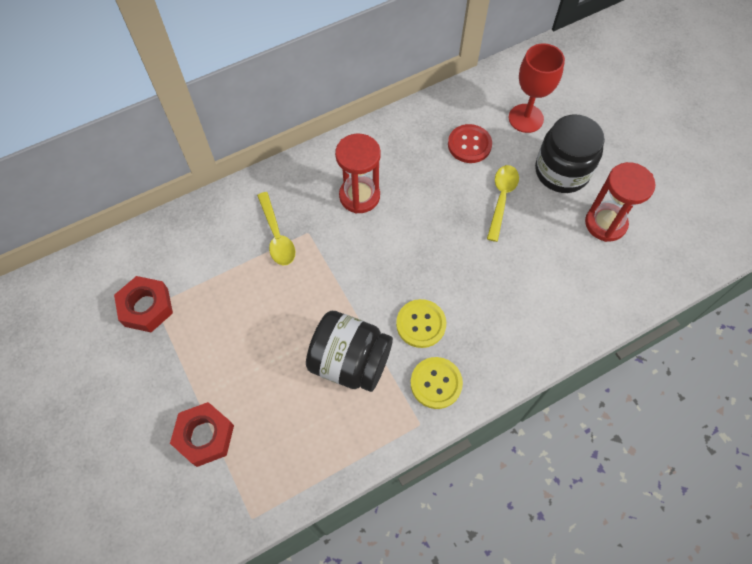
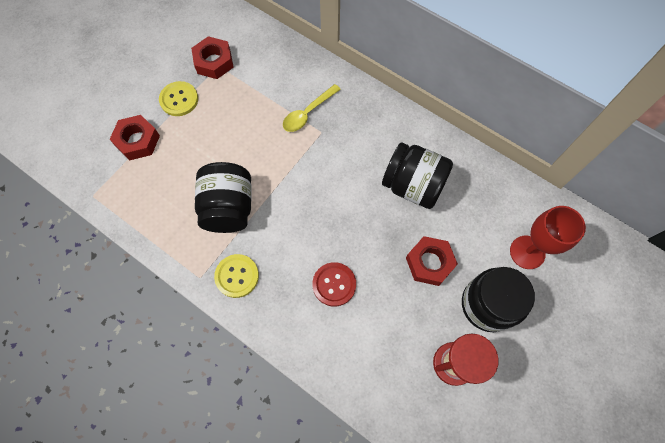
camera: 65 degrees right, 5 degrees up
(359, 196) = (372, 153): red hourglass -> none
(415, 176) = (413, 186): none -> black jar
(421, 324) = (281, 245): yellow button -> yellow button (179, 99)
(469, 145) = (470, 215): red button -> red button (334, 284)
(501, 199) = (429, 263): yellow spoon -> red nut

